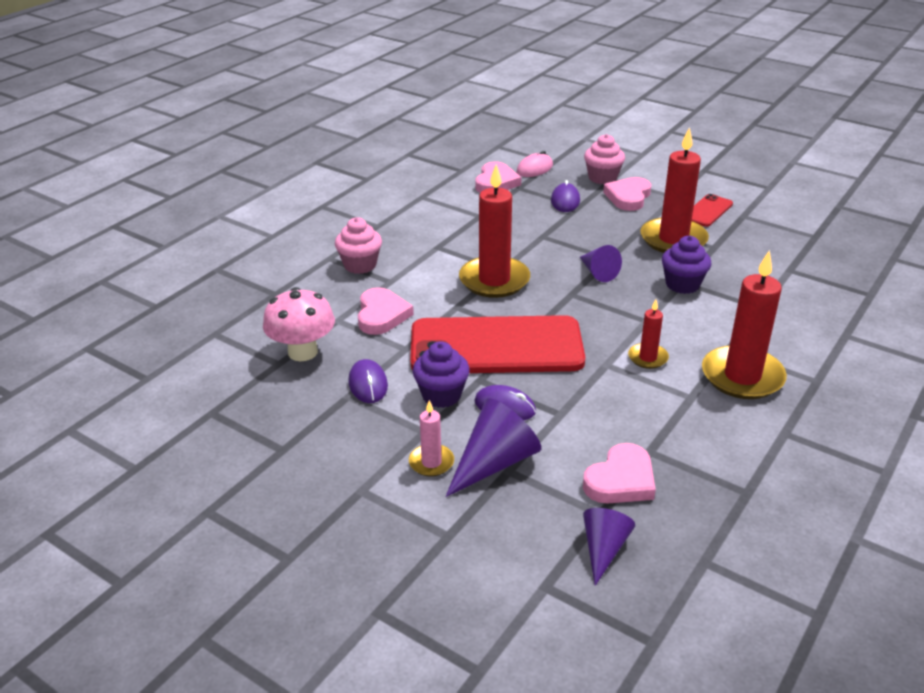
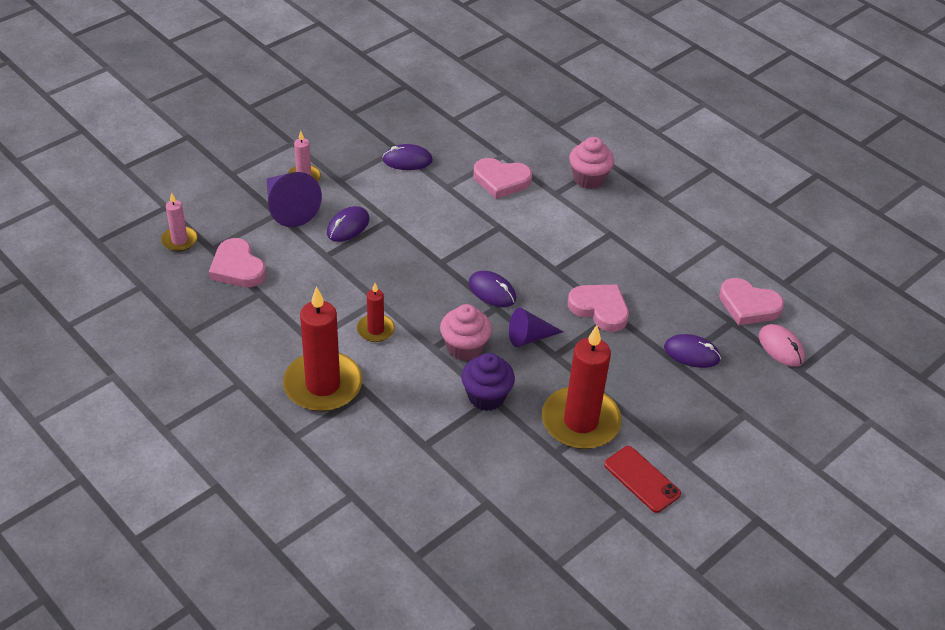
camera: 100 degrees right, 10 degrees up
(303, 352) = (463, 132): pink mushroom -> none
(441, 395) = (377, 196): purple cupcake -> none
(494, 280) = (536, 260): red candle -> none
(496, 347) = (429, 238): red phone -> none
(551, 299) = (492, 291): none -> purple mouse
(602, 178) = (747, 405): pink cupcake -> pink cupcake (464, 348)
(604, 549) = (179, 240): purple cone -> pink candle
(628, 197) = (692, 414): pink heart -> pink heart (600, 309)

